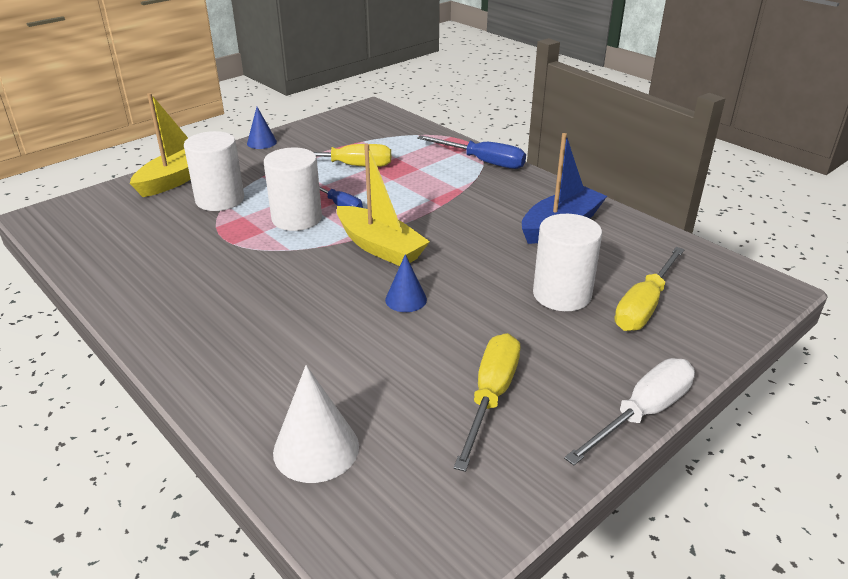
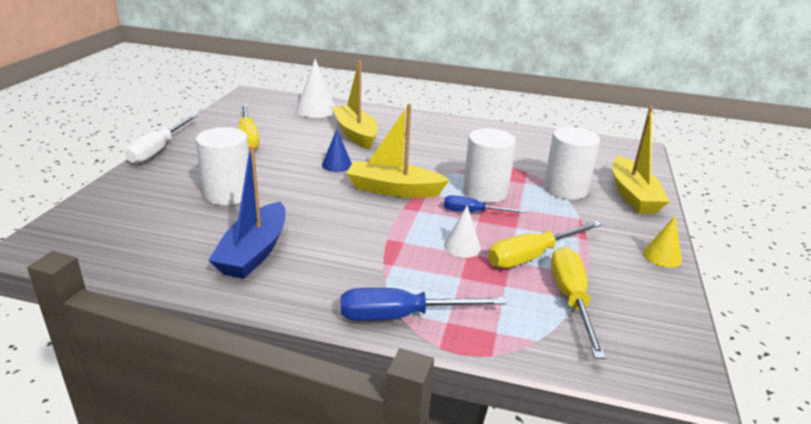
camera: 145 degrees right, 5 degrees down
(261, 142) = (662, 256): blue cone -> yellow cone
(322, 351) = (355, 134): none -> yellow boat
(389, 184) = (462, 247): none -> white cone
(644, 306) = (159, 202): yellow screwdriver -> yellow screwdriver (571, 300)

